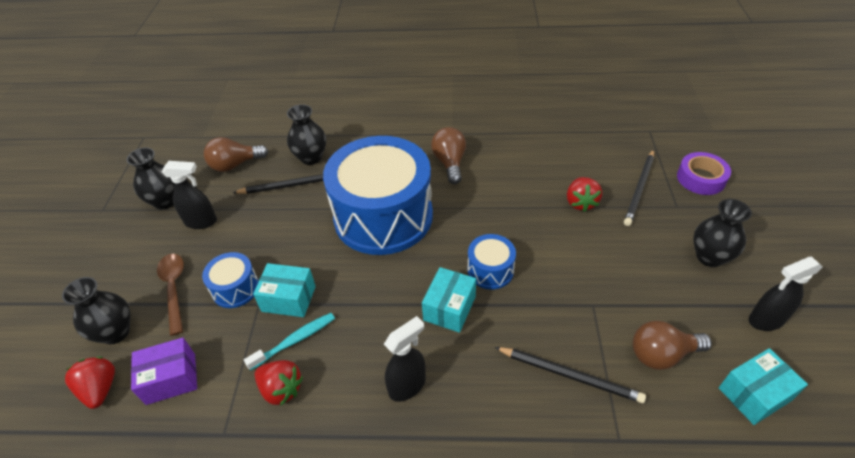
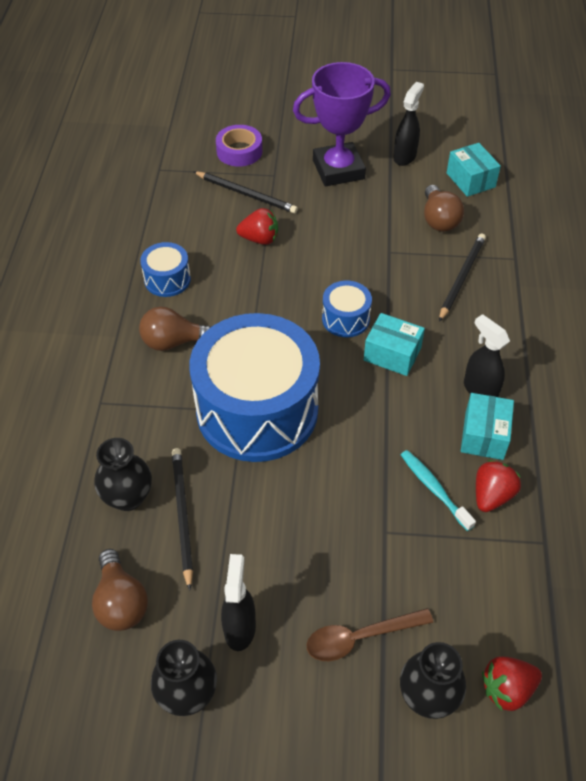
camera: 90 degrees left, 5 degrees up
(171, 379) = (488, 609): purple box -> none
(235, 288) = (361, 561): blue drum -> blue drum (167, 279)
(288, 299) = (378, 500): turquoise box -> turquoise box (484, 435)
(709, 257) = (338, 170): black vase -> purple trophy
(765, 320) = (405, 156): black spray bottle -> black spray bottle turned 135 degrees counterclockwise

